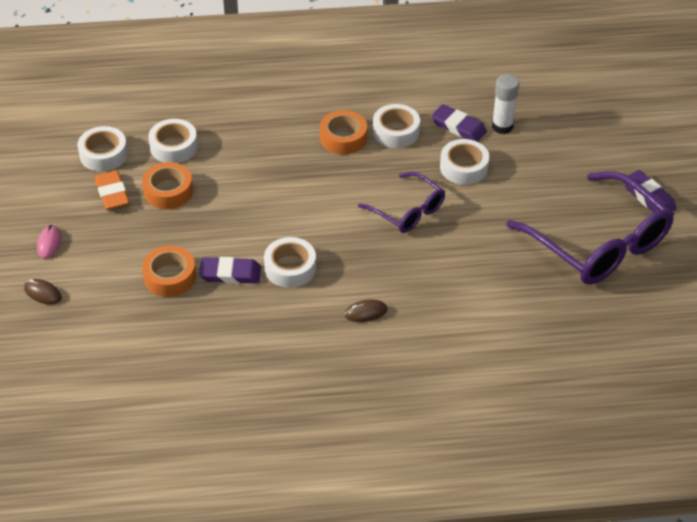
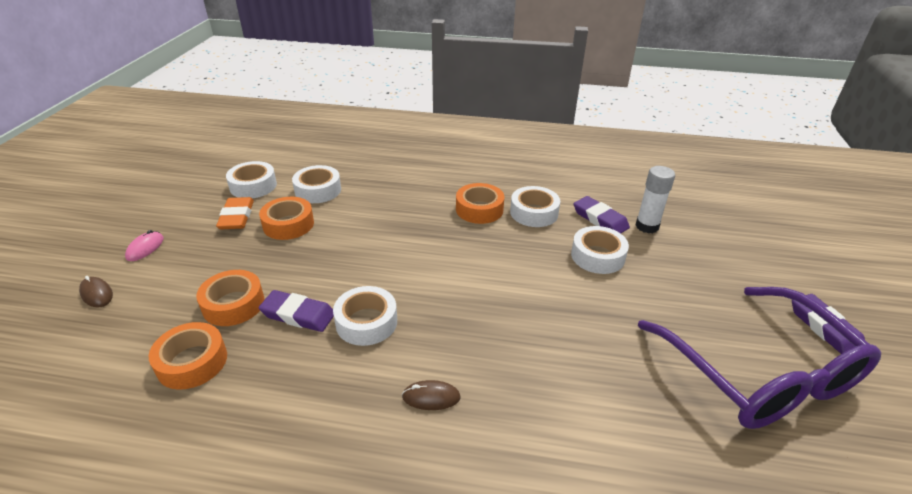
camera: 15 degrees right, 10 degrees down
(169, 328) = (192, 362): none -> orange tape
(408, 211) = (523, 288): purple glasses -> none

